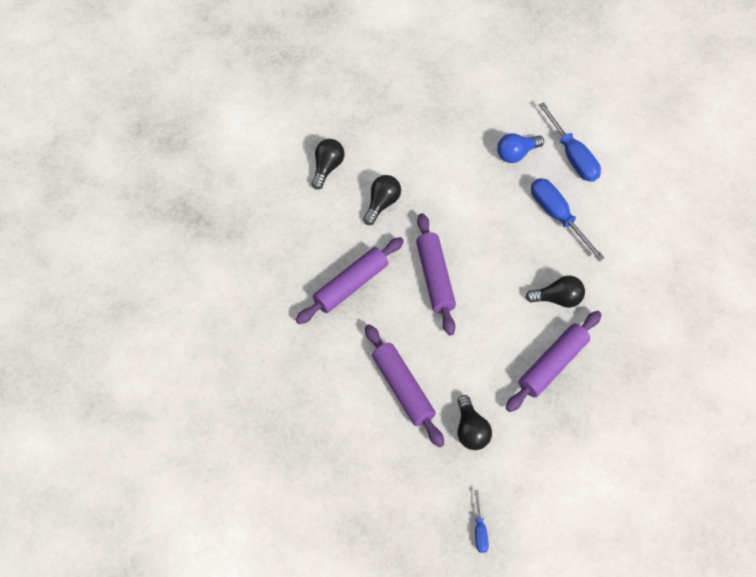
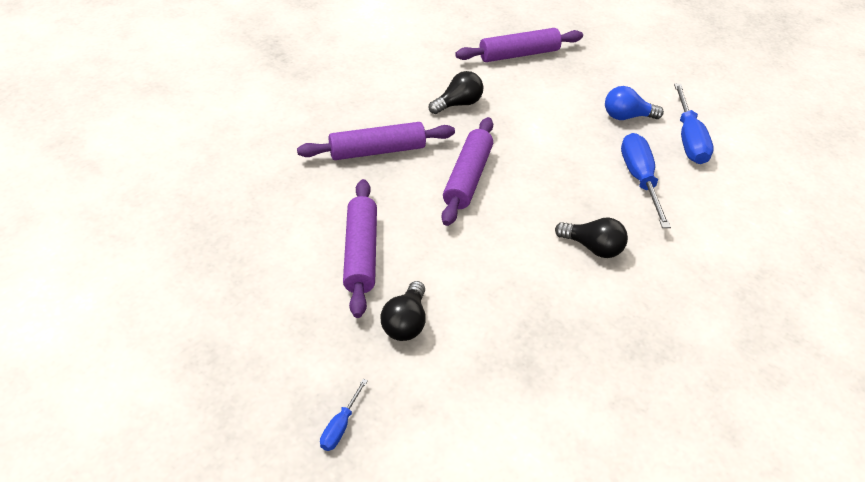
camera: 25 degrees right, 15 degrees down
(327, 168) = (426, 62): black light bulb -> none
(552, 365) = (546, 304): purple rolling pin -> purple rolling pin (519, 54)

